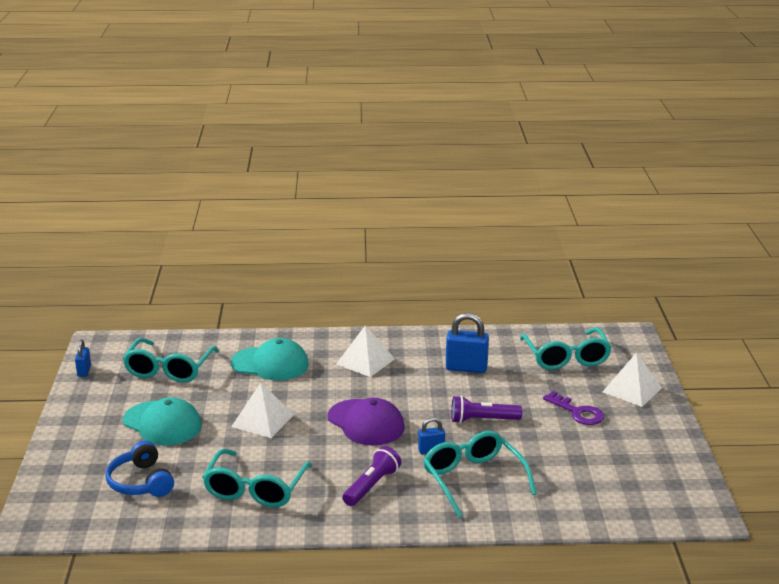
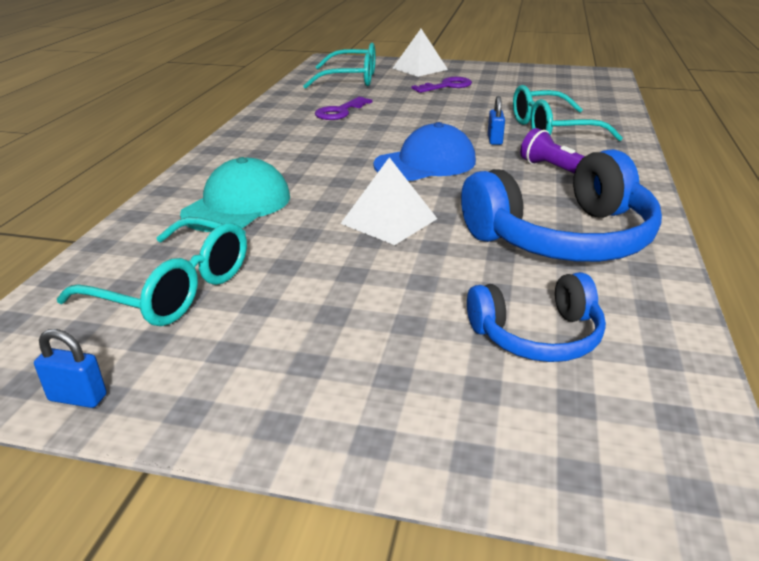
camera: 75 degrees left, 5 degrees up
(162, 423) = (355, 304): turquoise cap -> none
(255, 489) = (562, 237): turquoise glasses -> blue headphones
(365, 361) = (284, 151): white pyramid -> none
(366, 423) = (425, 163): purple cap -> blue cap
(466, 368) = (340, 112): blue padlock -> purple key
(482, 420) = (445, 116): purple flashlight -> none

